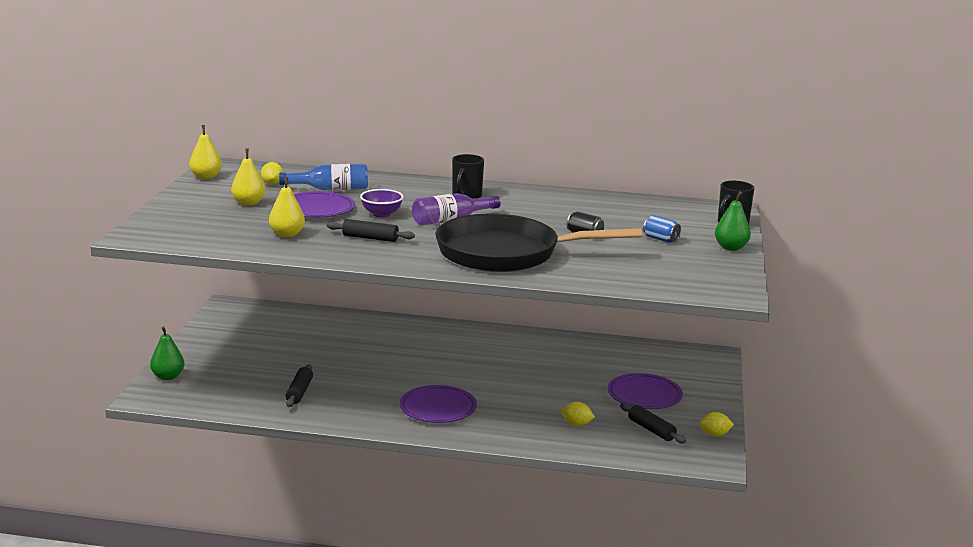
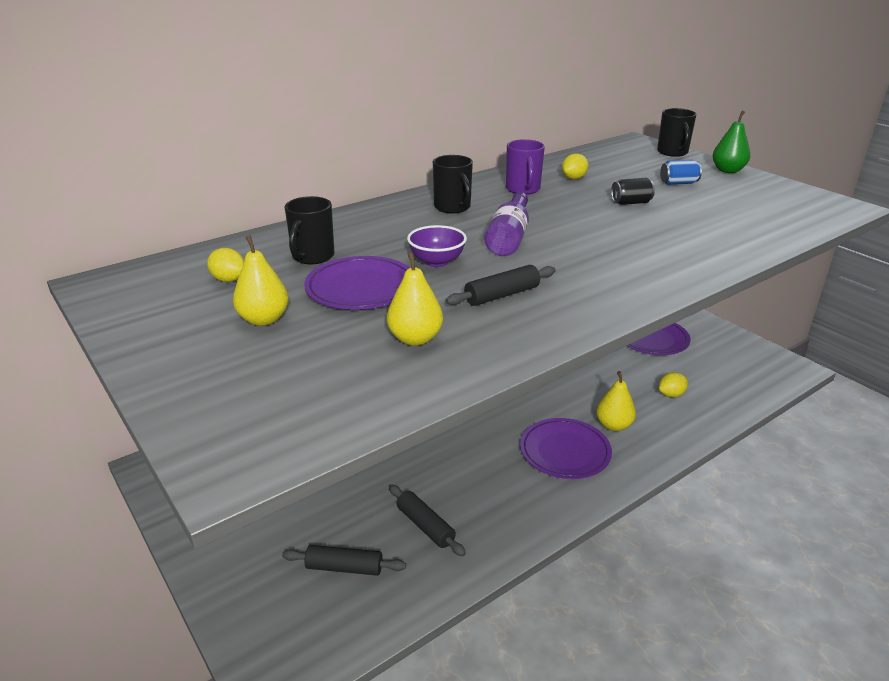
camera: 45 degrees left, 10 degrees up
(168, 377) = (248, 620): green pear -> none
(206, 177) = (118, 310): yellow pear -> yellow pear (613, 425)
(330, 189) = (312, 257): blue bottle -> black mug
(506, 253) = (640, 249): black pan -> none
(539, 204) = (523, 189): none -> purple mug
(651, 430) = (713, 366): black rolling pin -> black rolling pin (344, 567)
(714, 435) = (746, 345): yellow lemon -> yellow lemon (573, 178)

